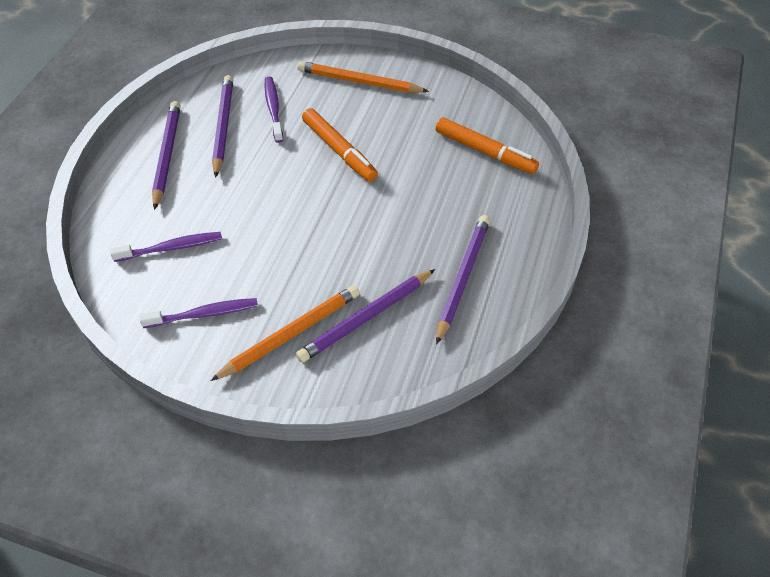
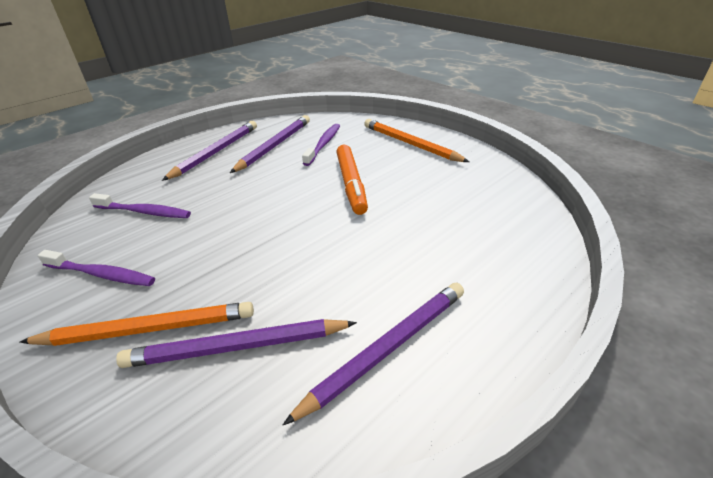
camera: 30 degrees right, 15 degrees down
(485, 152) = (501, 225): orange marker -> none

